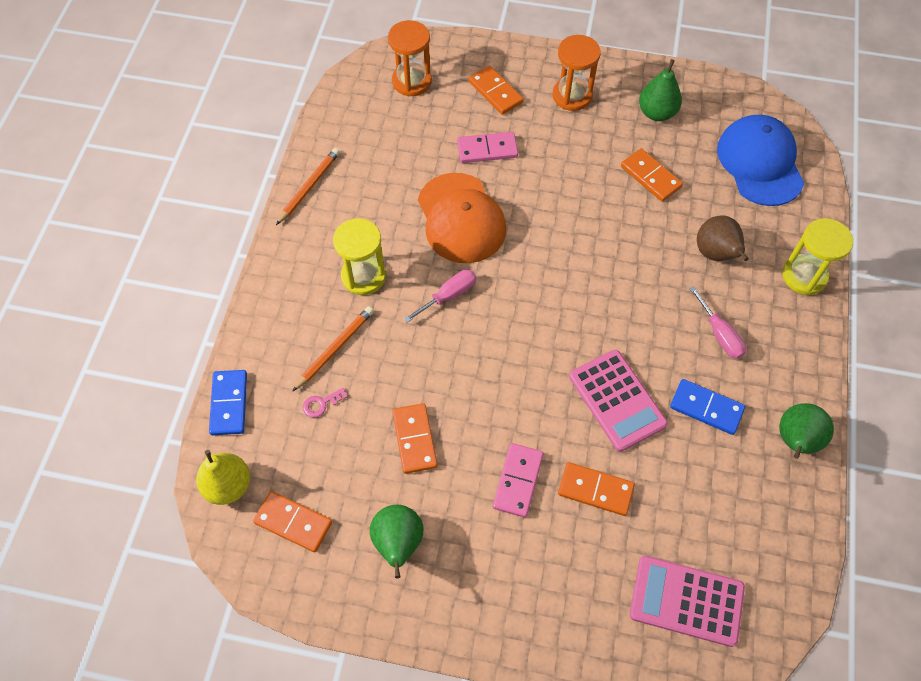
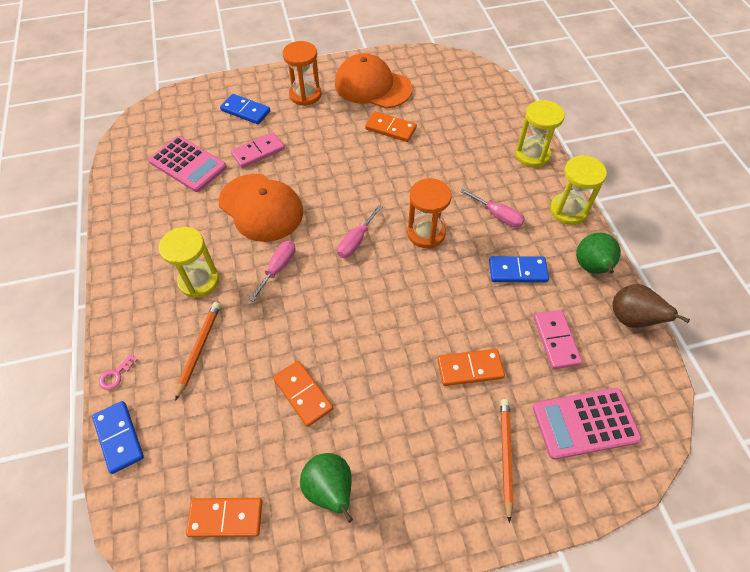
camera: 25 degrees left, 5 degrees down
(228, 485) = (148, 513): yellow pear -> none
(309, 187) = (121, 230): orange pencil -> orange pencil (505, 455)
(321, 404) = (206, 400): pink key -> pink key (116, 375)
(411, 81) = (175, 125): orange hourglass -> orange hourglass (426, 233)
(495, 92) = (245, 111): orange domino -> blue domino
(518, 481) = (405, 389): pink domino -> pink domino (556, 340)
(544, 299) = (356, 241): none -> pink screwdriver
(617, 400) = (450, 293): pink calculator -> pink calculator (188, 164)
(656, 113) = (372, 86): green pear -> orange cap
(716, 254) = (464, 163): brown pear -> brown pear (632, 319)
(760, 163) = (461, 94): blue cap -> none
(808, 362) = (568, 210): none -> yellow hourglass

